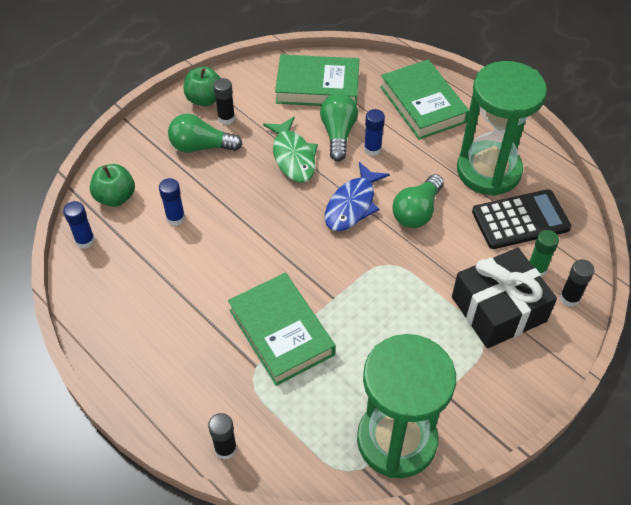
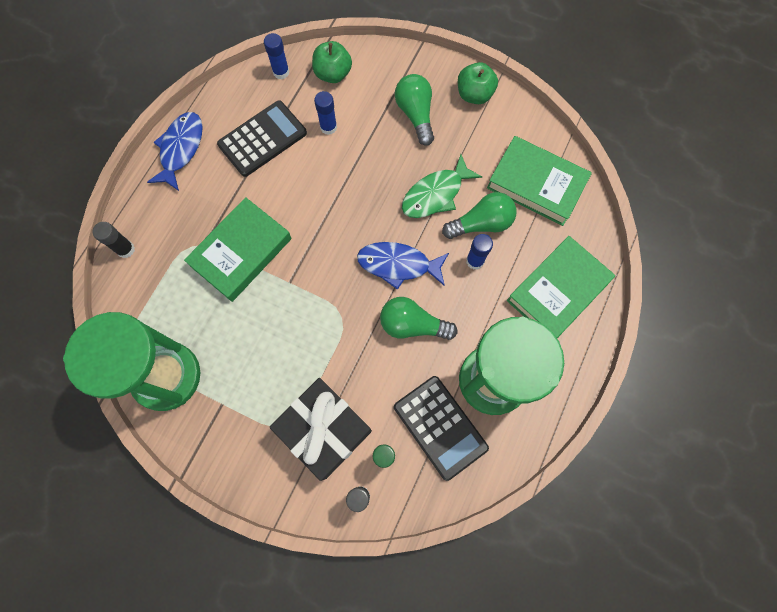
camera: 70 degrees right, 20 degrees up
(125, 360) = (181, 149): none -> blue fish
(157, 278) = (262, 139): none -> black calculator
(226, 118) = (458, 121): black glue stick -> none
(317, 86) = (536, 184): green book -> green book turned 45 degrees counterclockwise

